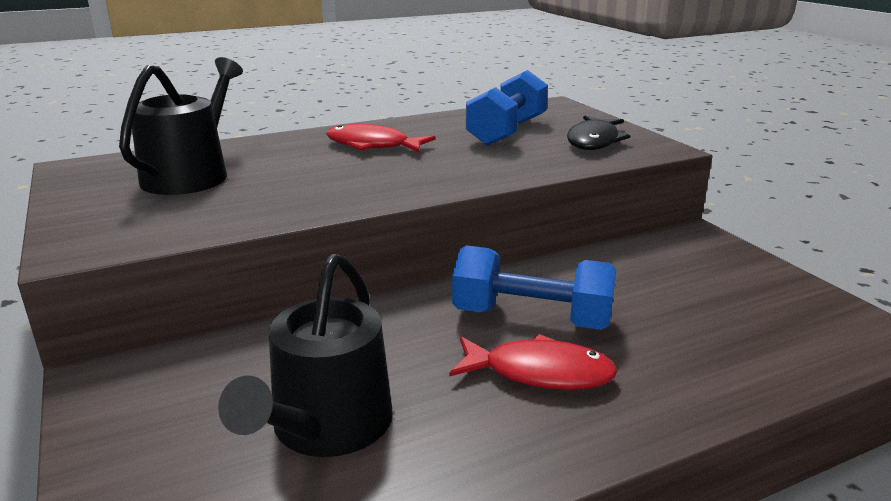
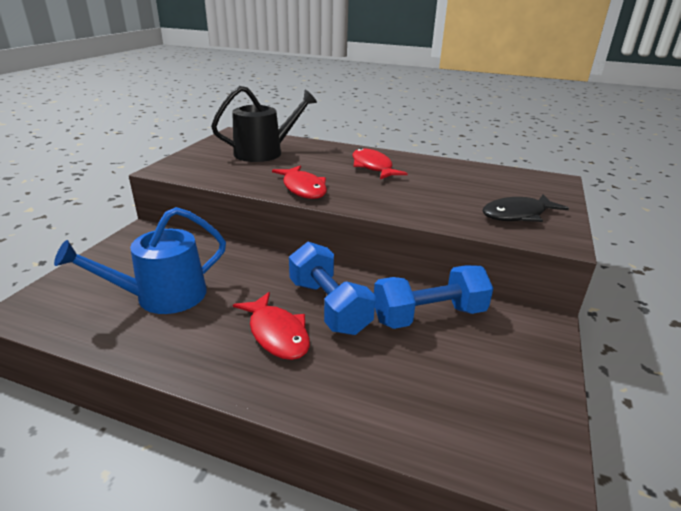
camera: 45 degrees right, 5 degrees up
(326, 427) = (162, 296): black watering can -> blue watering can
(350, 193) = (303, 188): none -> red fish
(507, 132) = (470, 187): blue dumbbell -> blue dumbbell (429, 316)

